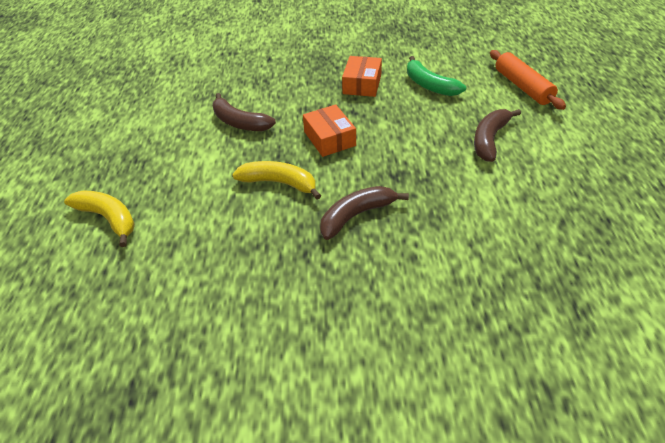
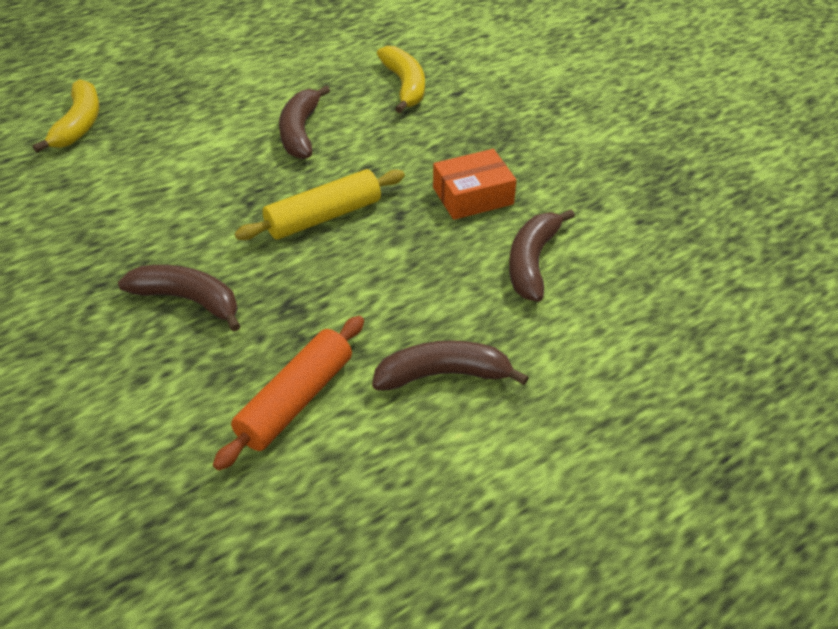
camera: 55 degrees right, 0 degrees up
(279, 183) = (208, 213): yellow banana -> yellow banana (405, 86)
(329, 138) = (324, 217): orange box -> yellow rolling pin
(429, 85) = (532, 262): green banana -> brown banana
(522, 87) = (628, 370): orange rolling pin -> orange rolling pin (296, 400)

